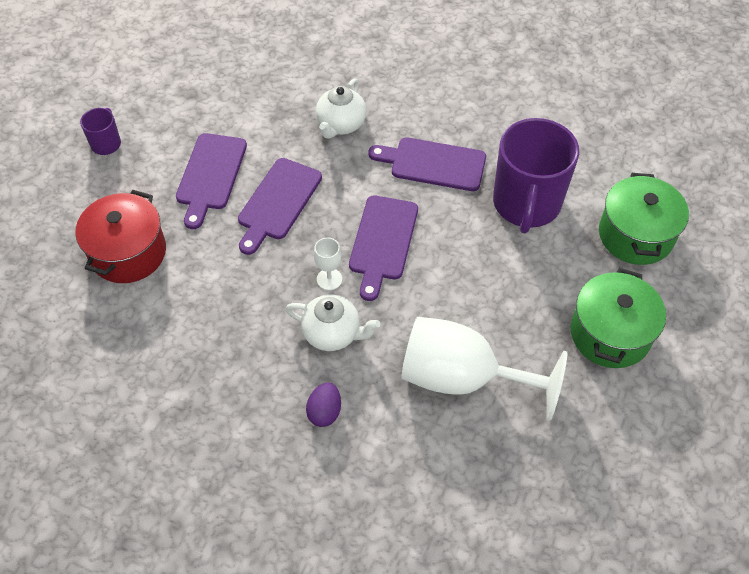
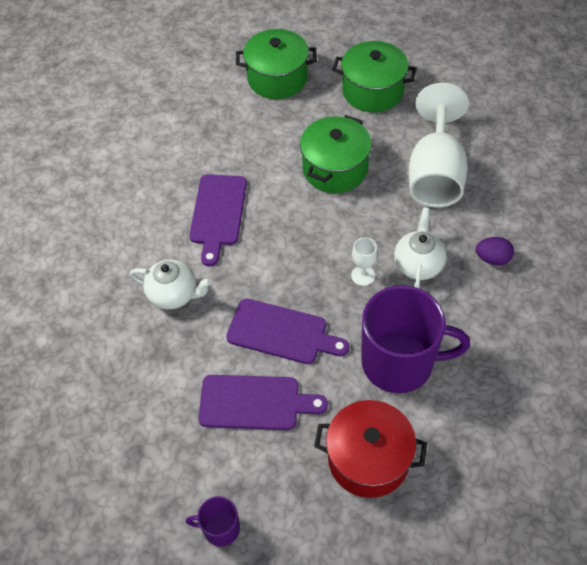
camera: 95 degrees left, 0 degrees up
(382, 242) = (314, 241): purple cutting board -> none
(482, 274) = (335, 169): none -> green pot
(526, 204) = (256, 145): purple mug -> purple mug (399, 362)

